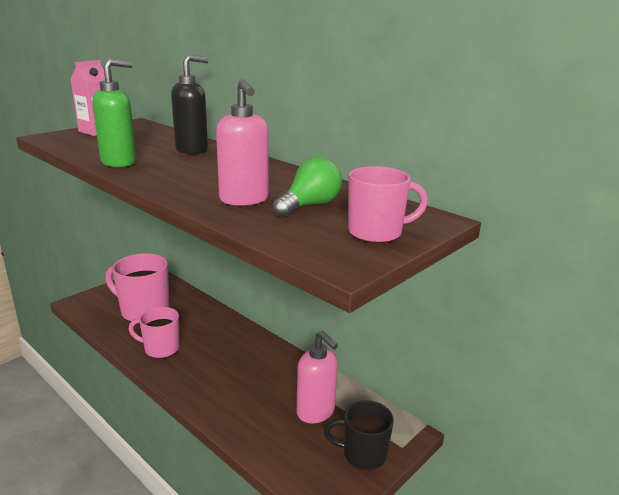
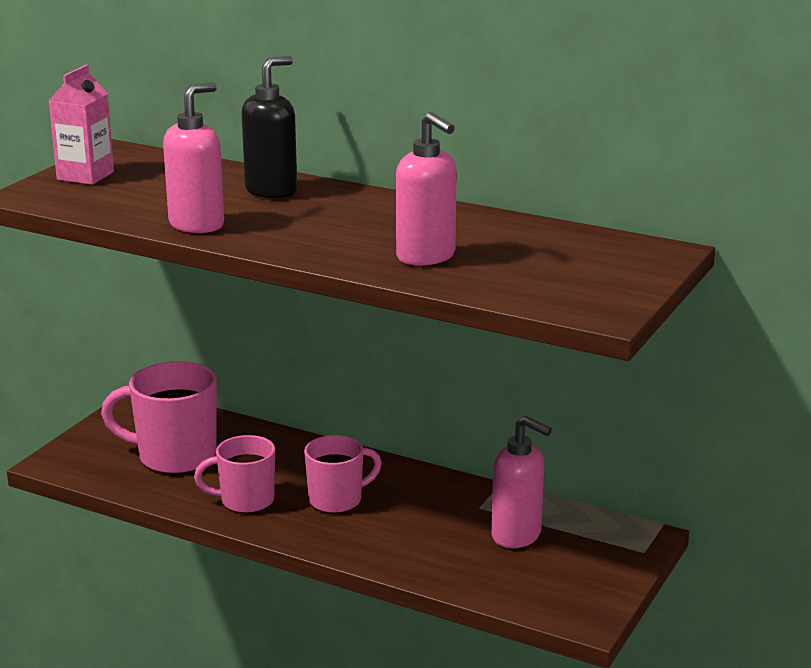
camera: 15 degrees left, 0 degrees up
(119, 162) = (197, 225): green soap dispenser -> pink soap dispenser
(309, 206) = (511, 254): green light bulb -> none
(363, 454) = (600, 567): black mug -> none
(377, 233) = (612, 276): pink mug -> pink mug (337, 500)

